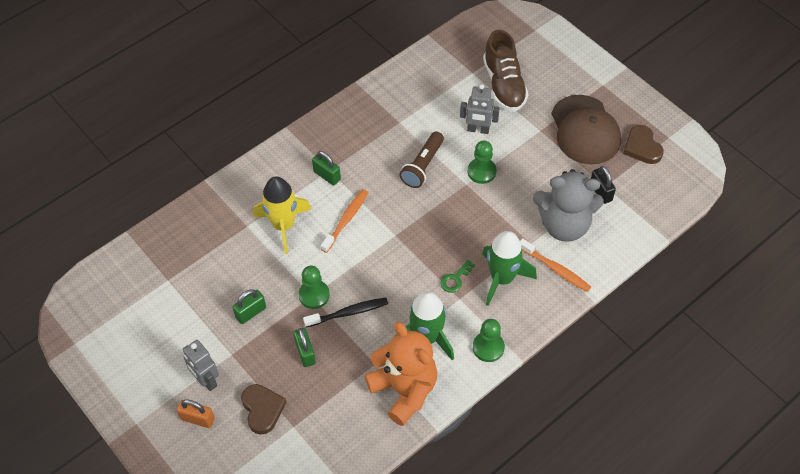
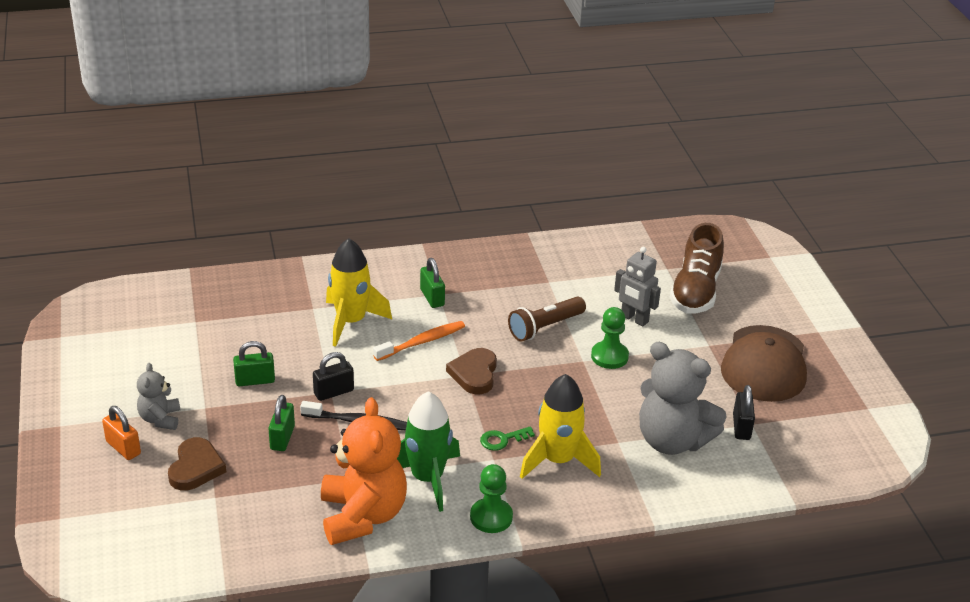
camera: 25 degrees right, 20 degrees down
(206, 380) = (160, 419): grey robot -> grey teddy bear
(314, 295) = (333, 392): green pawn -> black padlock
(502, 278) = (558, 460): green rocket -> yellow rocket
(555, 269) = (630, 477): orange toothbrush -> none
(642, 147) = (826, 405): brown heart -> brown heart (474, 374)

